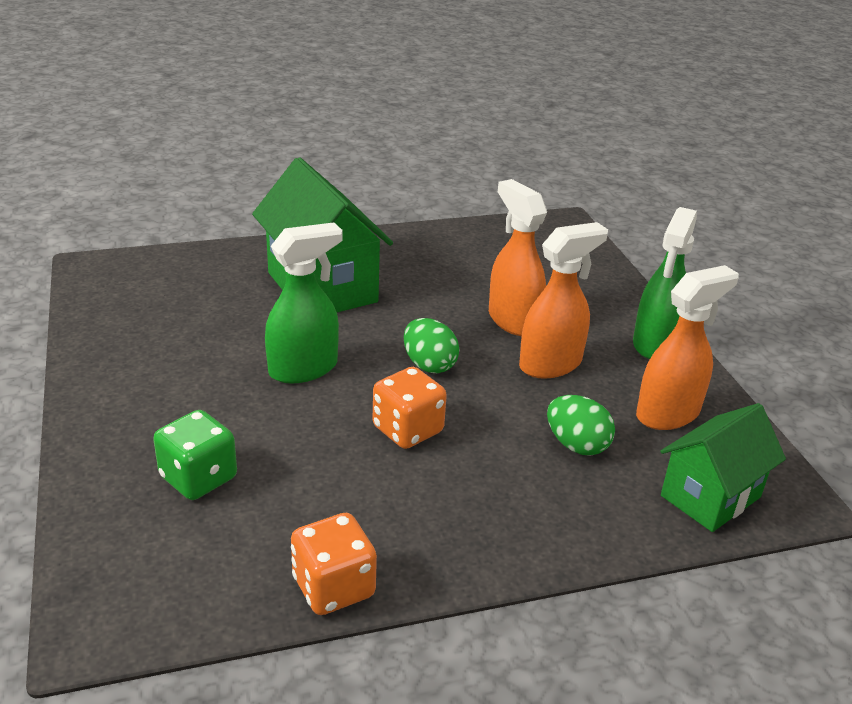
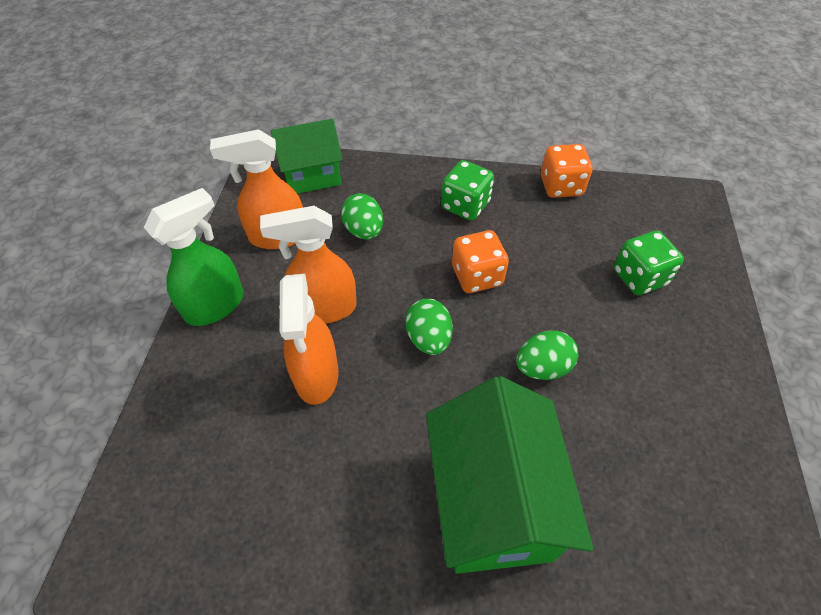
camera: 155 degrees left, 20 degrees up
(304, 368) = (542, 367): green spray bottle -> green egg
(468, 513) = (465, 205): none -> green dice

